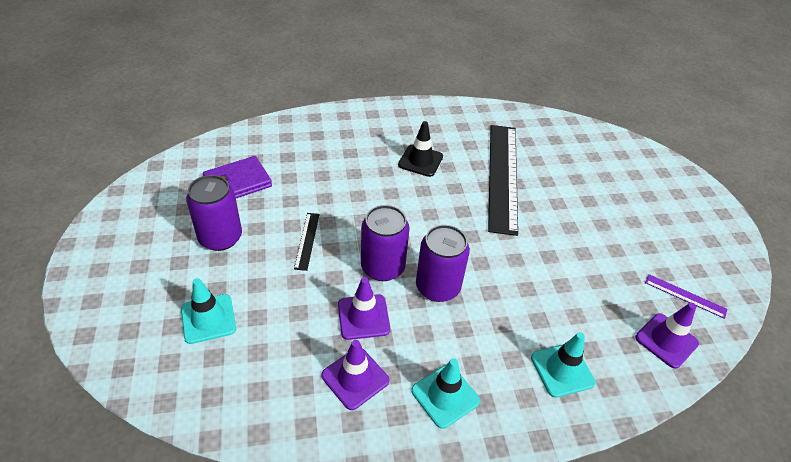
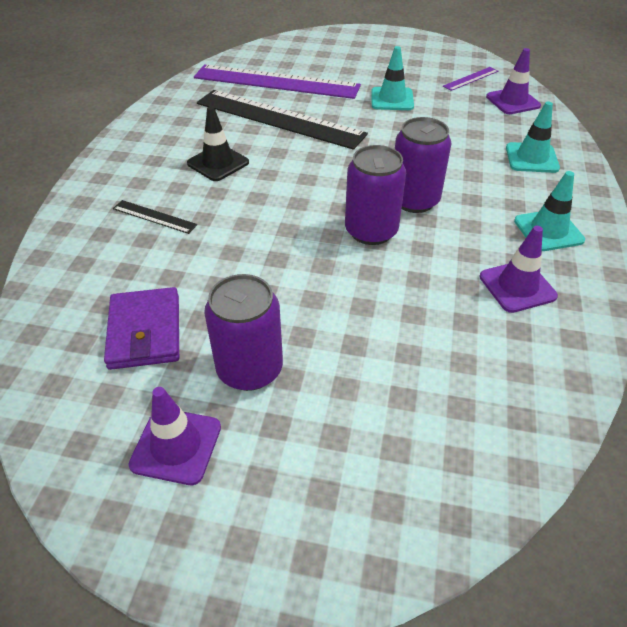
camera: 65 degrees left, 0 degrees up
(208, 319) = (396, 404): turquoise traffic cone -> turquoise traffic cone (392, 99)
(307, 240) = (299, 282): black ruler -> black ruler (154, 216)
(363, 317) = (437, 262): purple traffic cone -> purple traffic cone (176, 446)
(558, 158) = (276, 82): none -> purple ruler

